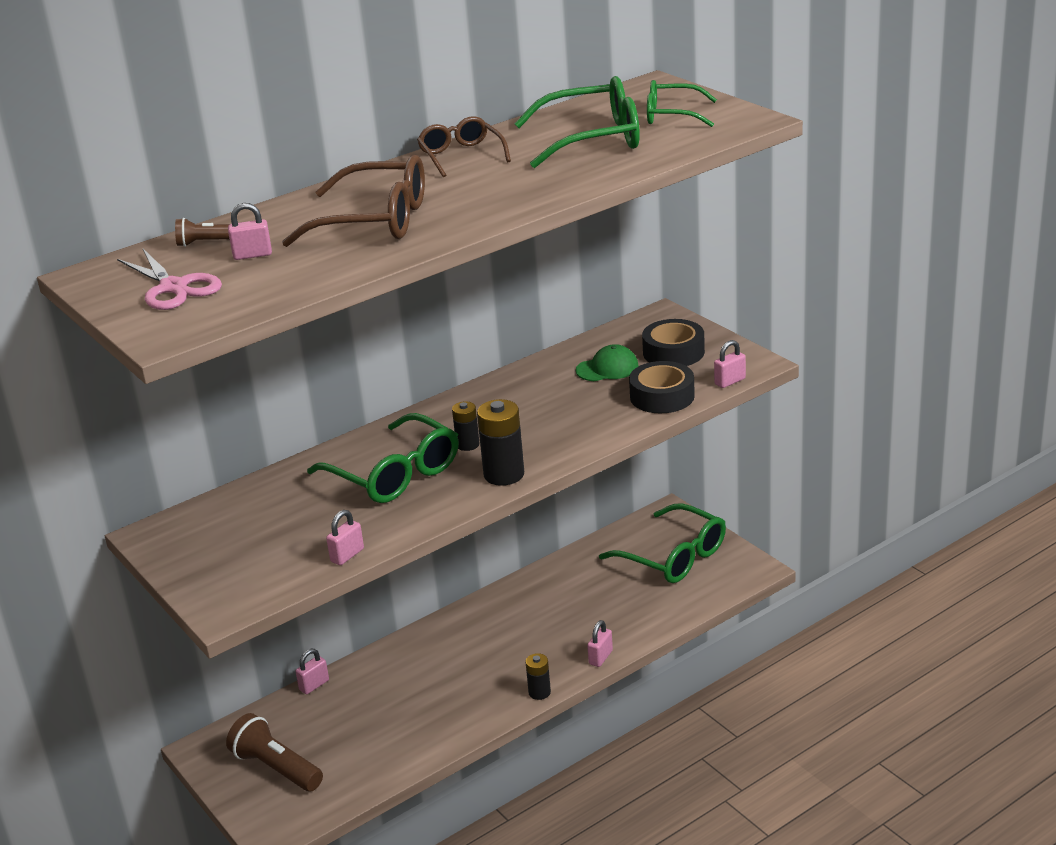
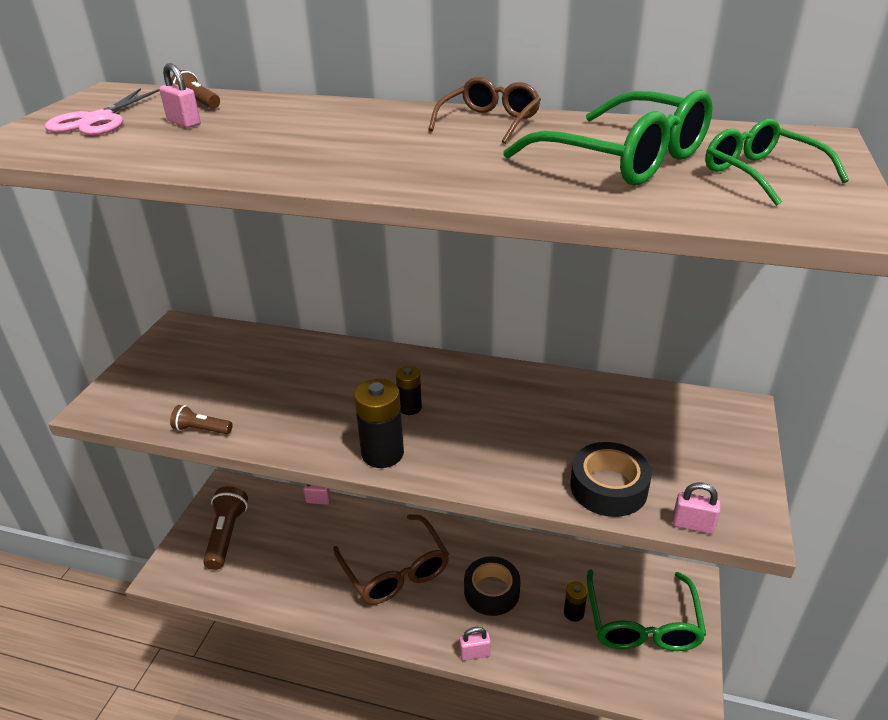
camera: 50 degrees right, 5 degrees up
(347, 555) = (201, 429): pink padlock -> brown flashlight
(375, 221) = (299, 139): brown glasses -> brown glasses (395, 570)
(394, 474) = (334, 392): green glasses -> none
(539, 692) = (402, 638): black battery -> black battery (573, 613)
(607, 368) = (612, 424): green cap -> none
(673, 352) = (691, 452): black tape -> black tape (491, 591)

